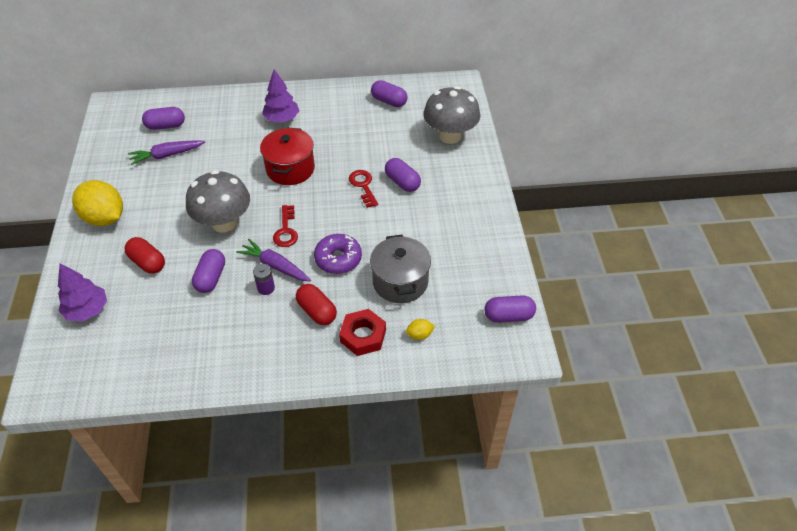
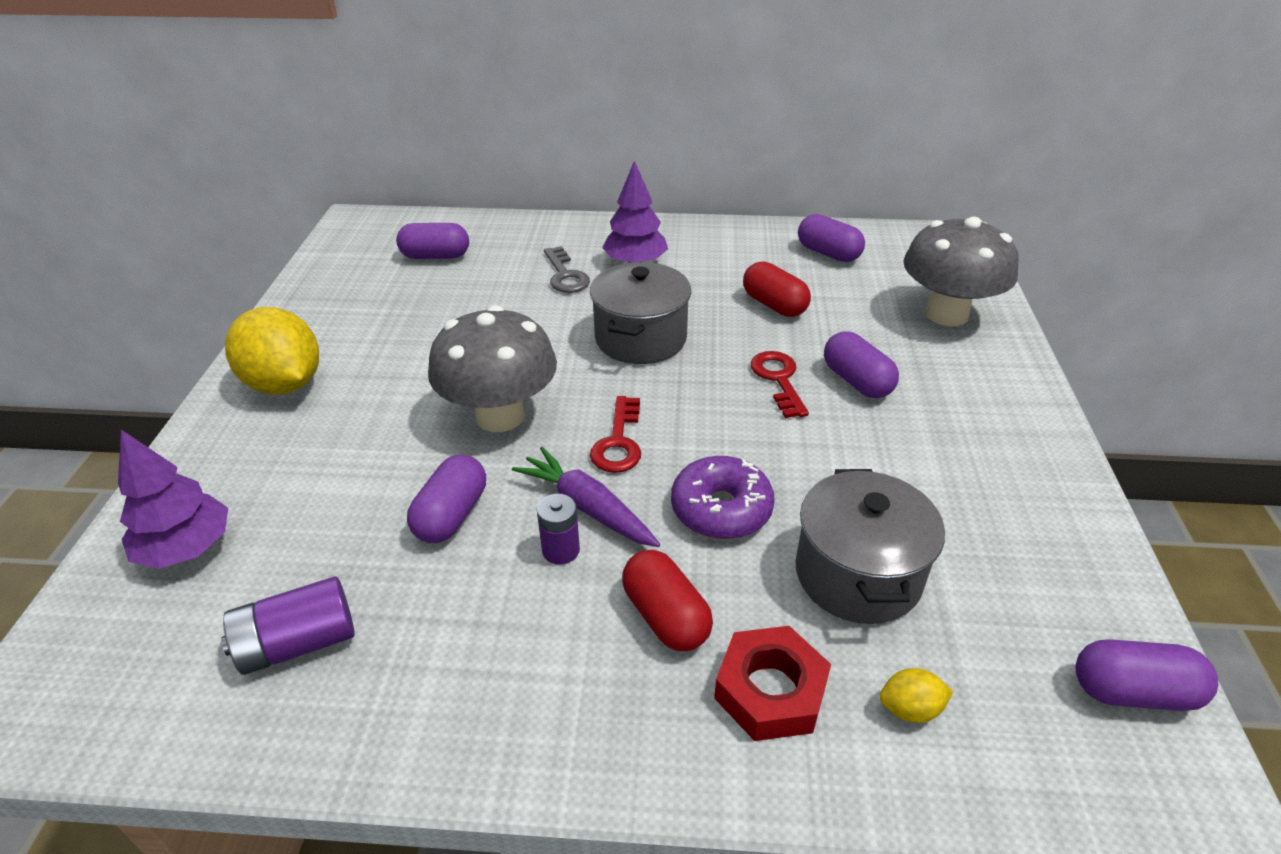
camera: 10 degrees right, 10 degrees down
(148, 262) = (336, 470): red capsule -> red capsule (774, 305)
(156, 345) = (298, 643): none -> purple battery
(167, 155) = (425, 298): purple carrot -> none
(243, 131) = (565, 275): none -> grey key
(290, 169) = (640, 338): red pot -> grey pot

